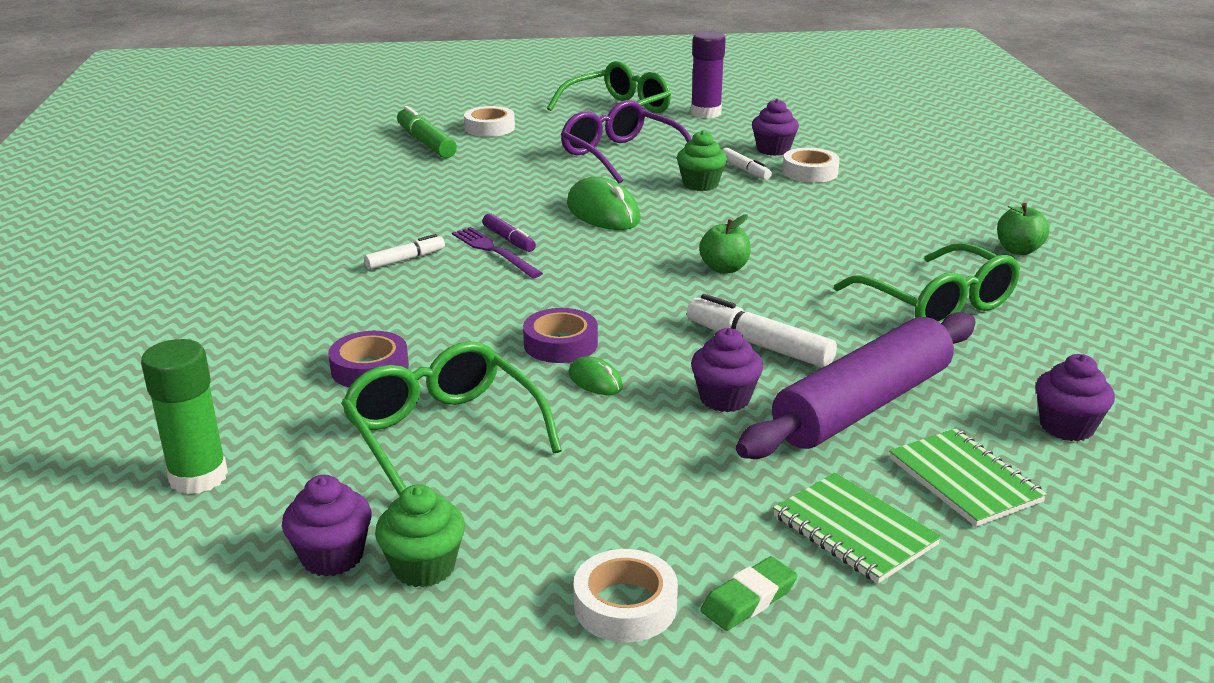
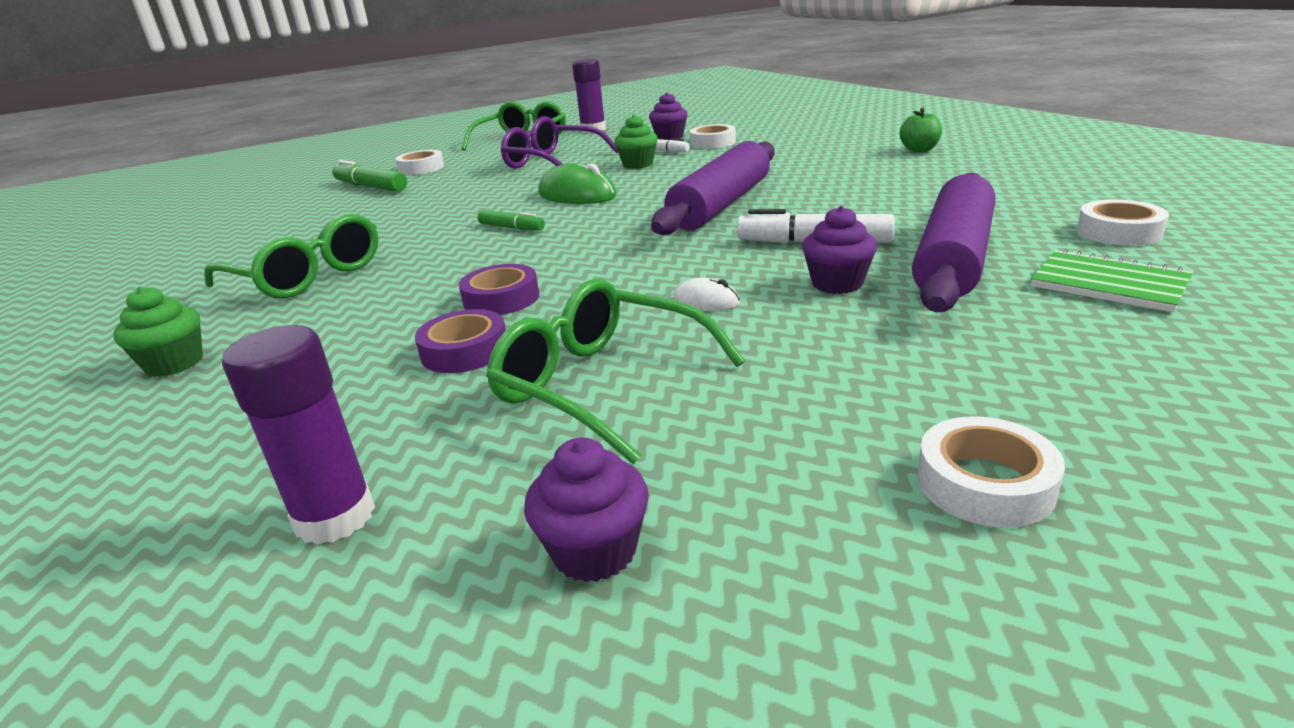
camera: 20 degrees left, 0 degrees up
(198, 477) = (335, 517): green glue stick -> purple glue stick
(405, 260) = (424, 262): white marker -> none
(424, 567) = (720, 523): green cupcake -> green cupcake (174, 363)
(494, 251) = (506, 238): purple fork -> none
(509, 240) = (511, 228): purple marker -> green marker
(560, 344) = (641, 284): purple tape -> purple tape (501, 299)
(595, 381) = (706, 301): green mouse -> white mouse
(724, 268) = (721, 205): green apple -> purple rolling pin
(749, 599) = (1089, 433): green eraser -> none
(854, 531) = (1086, 346): green notebook -> none
(936, 304) = (910, 188): green glasses -> green glasses (307, 276)
(1066, 427) = (1118, 232): purple cupcake -> white tape

